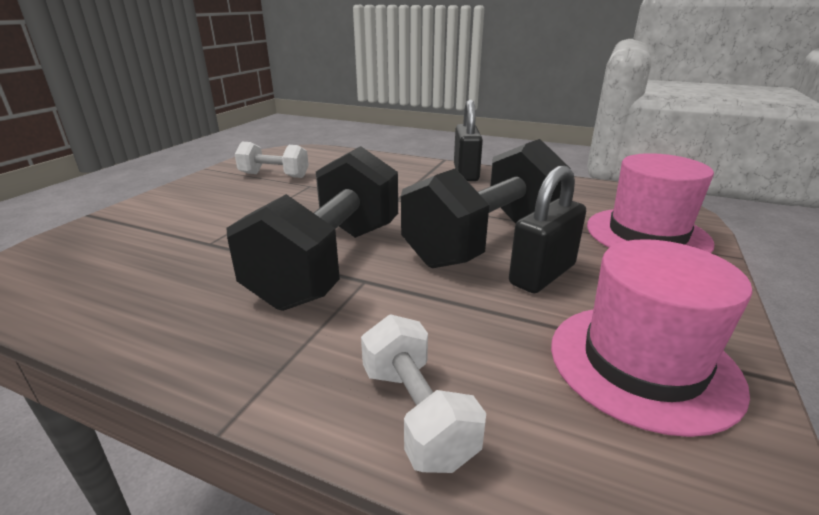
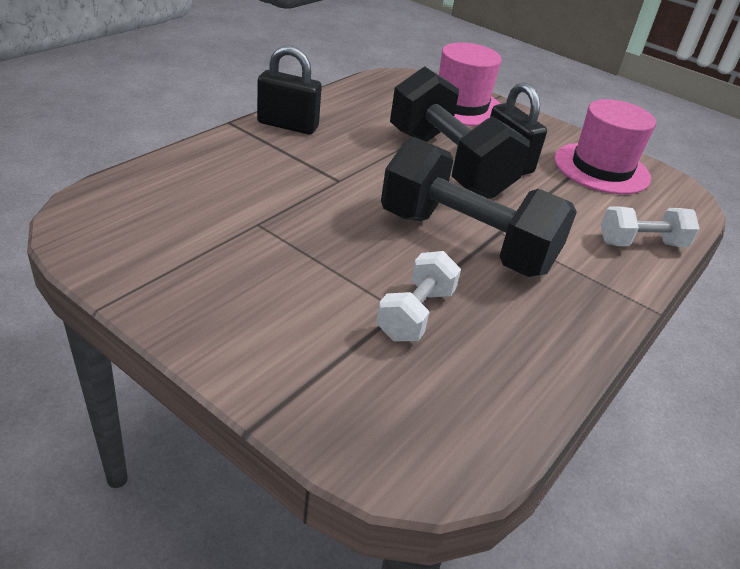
camera: 80 degrees left, 10 degrees up
(274, 175) = (196, 245): white dumbbell -> white dumbbell (415, 314)

